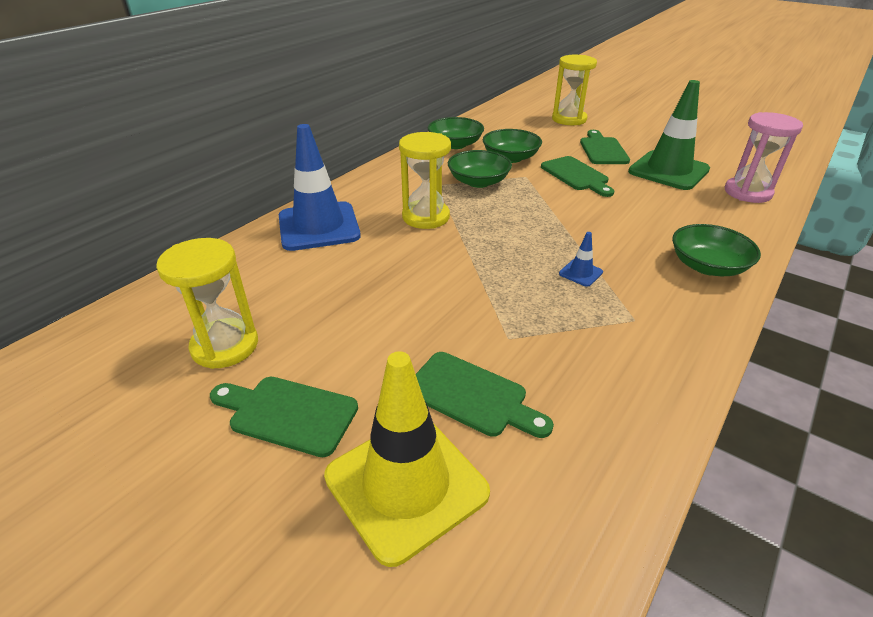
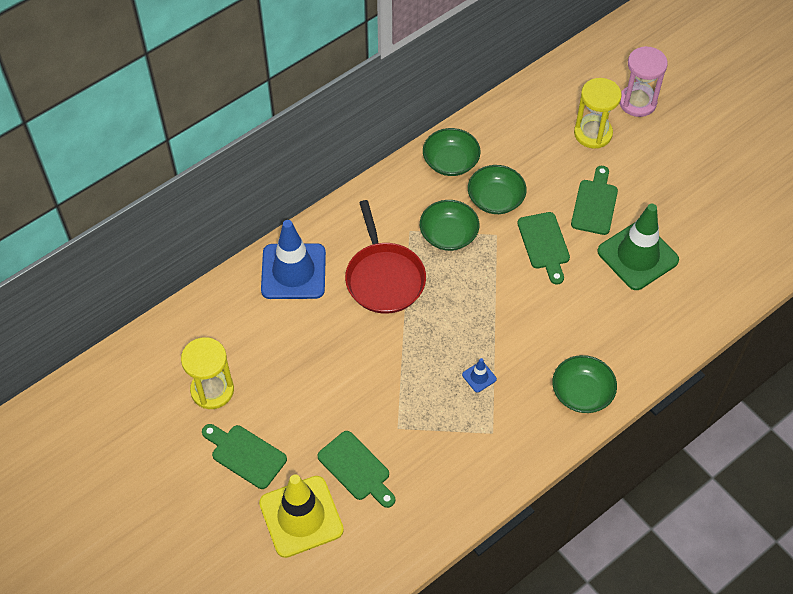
camera: 15 degrees right, 20 degrees up
(426, 217) = (384, 278): yellow hourglass -> red pan
(747, 192) = (688, 307): pink hourglass -> pink hourglass (637, 102)

